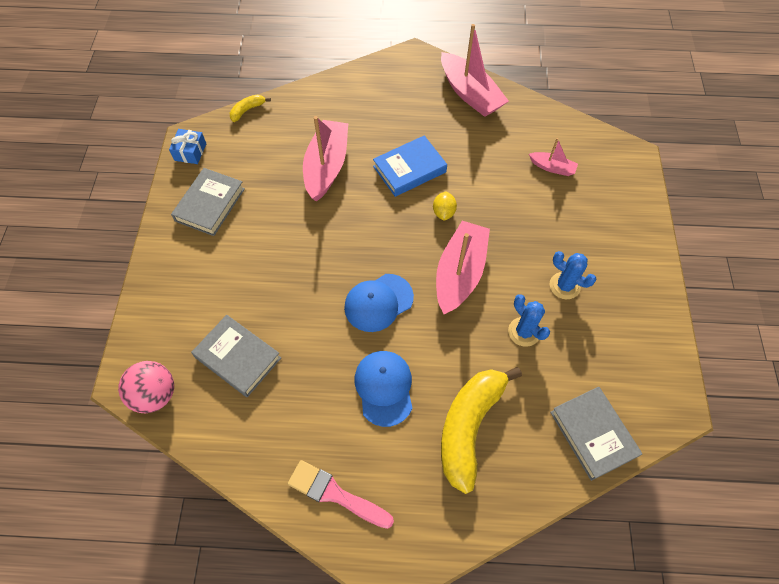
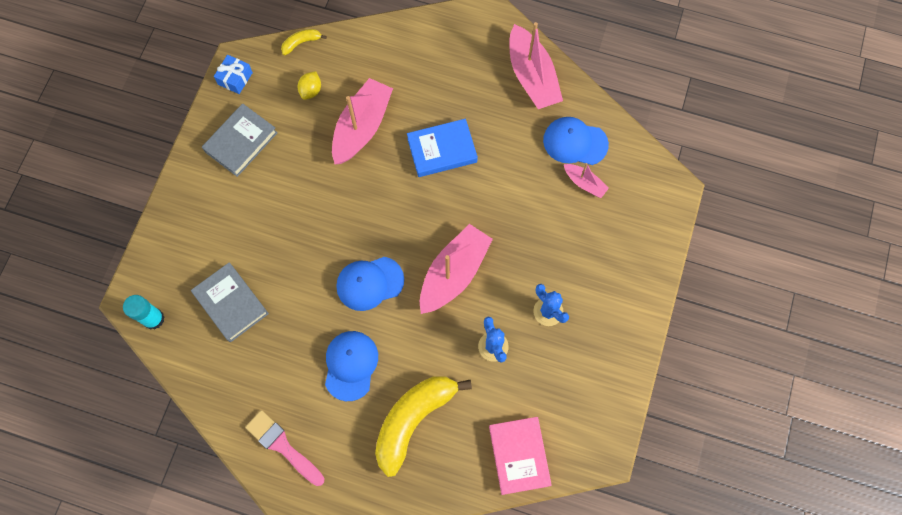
camera: 15 degrees right, 10 degrees up
(155, 394) = (153, 319): pink ball -> turquoise glue stick
(443, 212) = (460, 206): yellow lemon -> yellow lemon (311, 91)
(529, 136) = (575, 142): none -> blue cap
(593, 434) = (519, 456): grey book -> pink book

